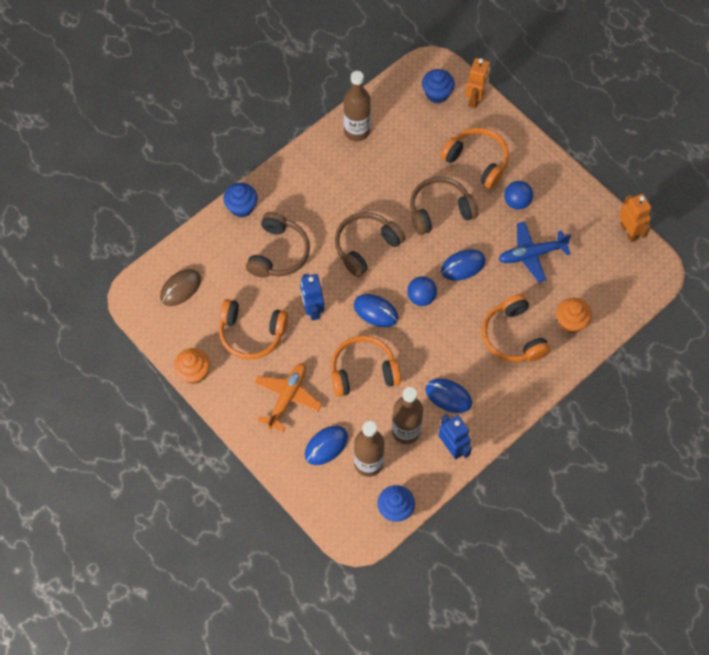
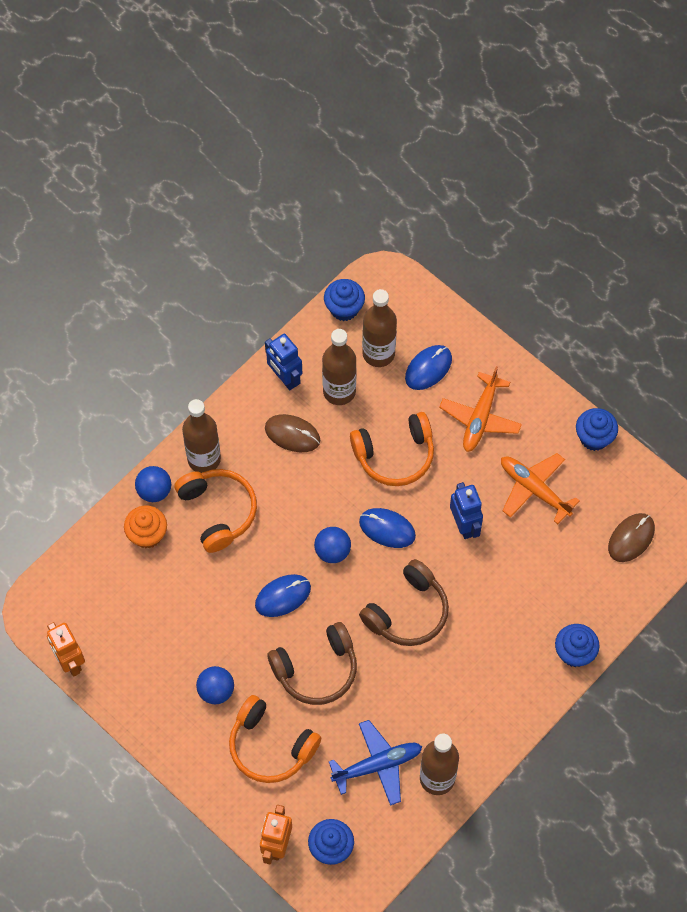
camera: 175 degrees right, 0 degrees up
(194, 372) = (594, 437): orange cupcake -> blue cupcake
(251, 333) = (534, 489): orange headphones -> orange plane
(278, 253) = (517, 594): brown headphones -> none
(448, 396) = (292, 434): blue mouse -> brown mouse
(524, 381) = (204, 459): none -> brown bottle
(531, 254) = (196, 619): blue plane -> blue plane (377, 765)
(565, 357) = (154, 491): none -> blue ball

